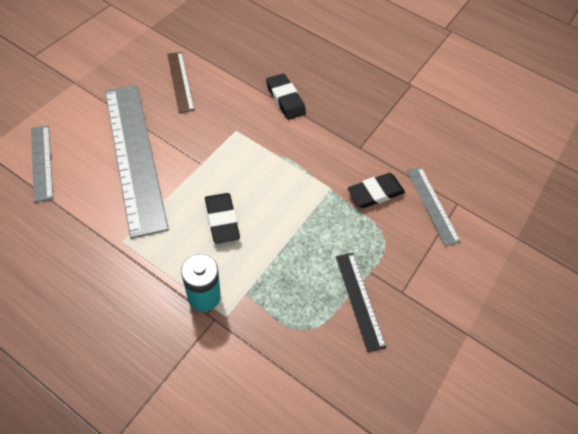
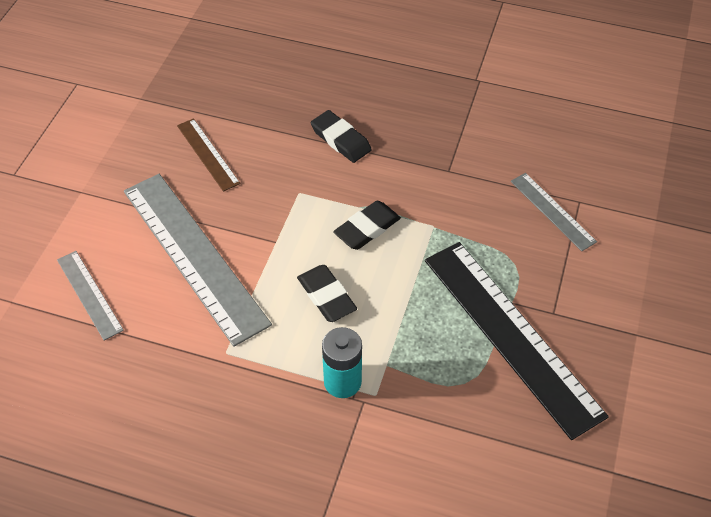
camera: 10 degrees left, 5 degrees down
(359, 300) = (511, 335): black ruler -> black ruler, size x2.05
(375, 193) = (485, 216): black eraser -> black eraser (367, 228)

